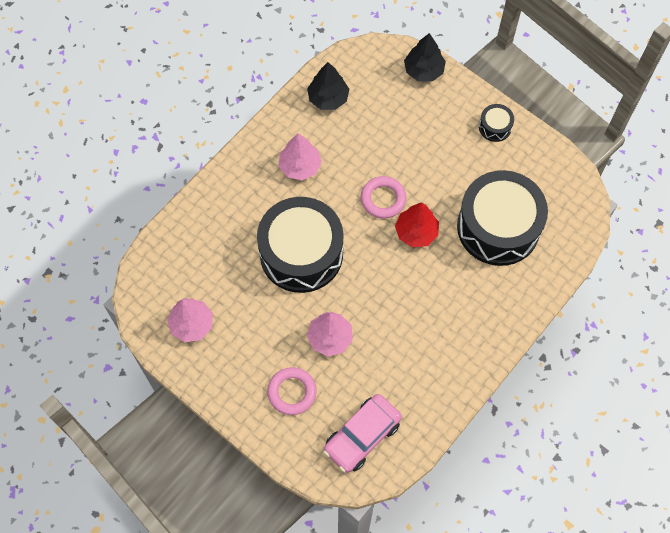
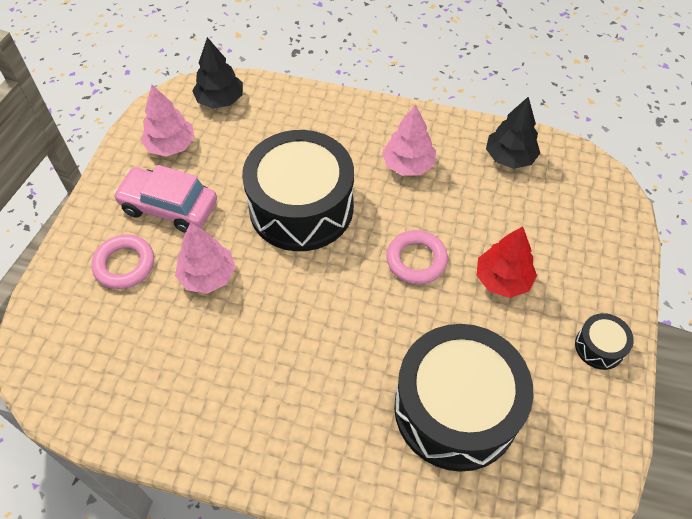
camera: 65 degrees right, 10 degrees down
(362, 436) = (91, 359): pink car -> pink car (169, 207)
(416, 232) = (393, 313): red tree -> red tree (502, 279)
(424, 70) = (617, 235): black tree -> black tree (220, 100)

